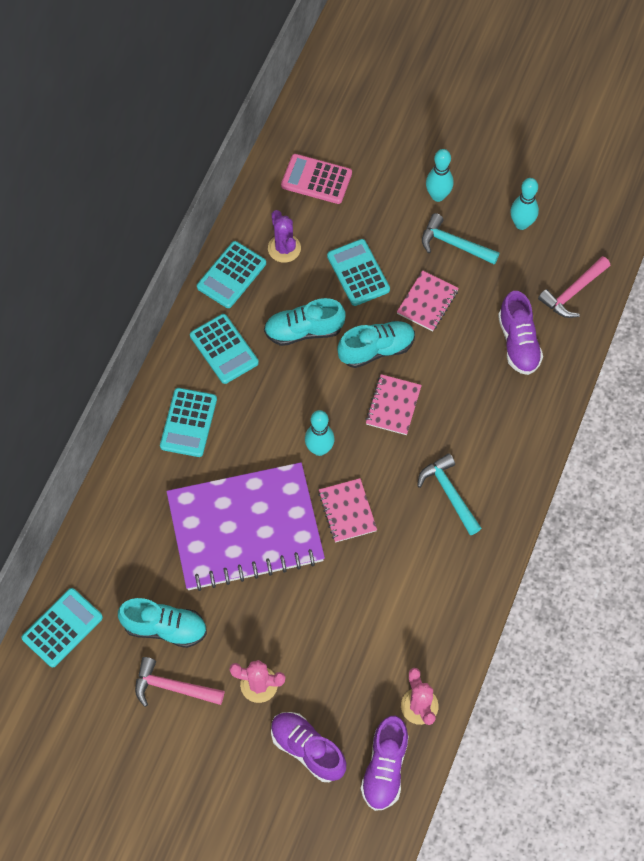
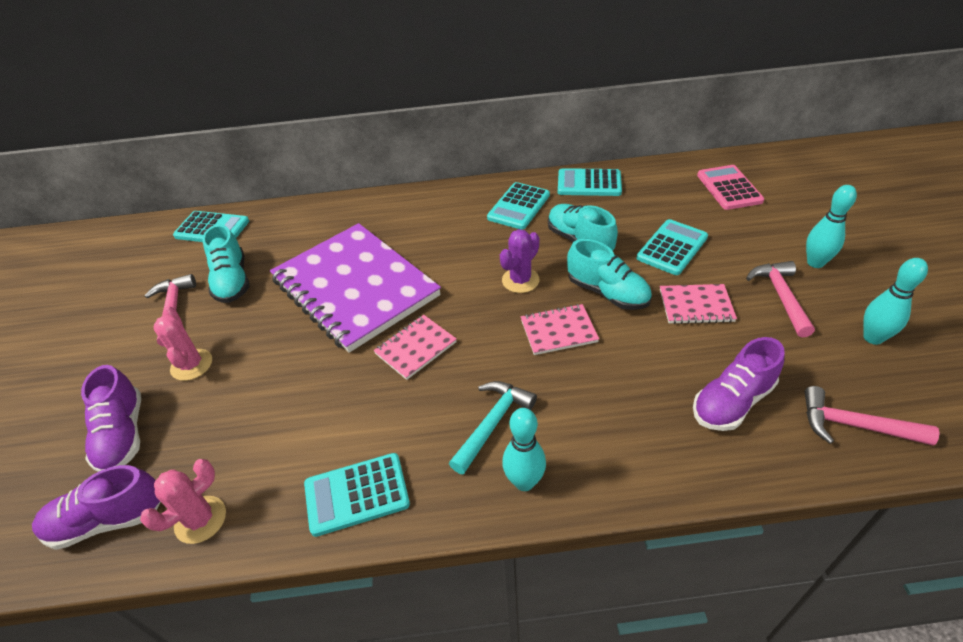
camera: 65 degrees right, 20 degrees down
(188, 423) = (435, 216): turquoise calculator -> turquoise calculator (357, 494)
(284, 248) = (644, 198): purple cactus -> purple cactus (520, 280)
(307, 749) = (123, 435): purple shoe -> purple shoe turned 150 degrees clockwise
(319, 449) = (469, 300): turquoise bowling pin -> turquoise bowling pin (524, 482)
(454, 244) = (781, 296): turquoise hammer -> pink hammer

